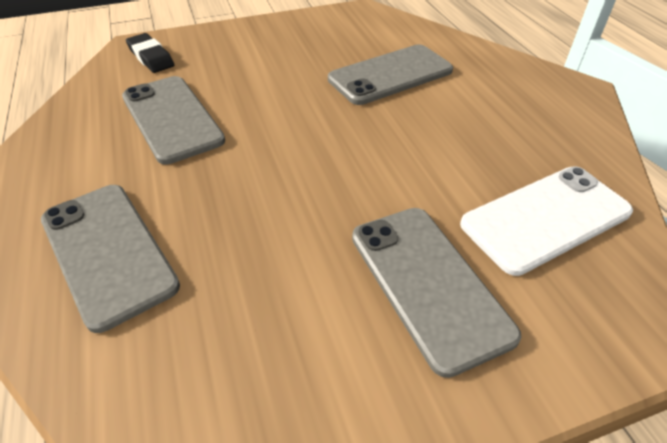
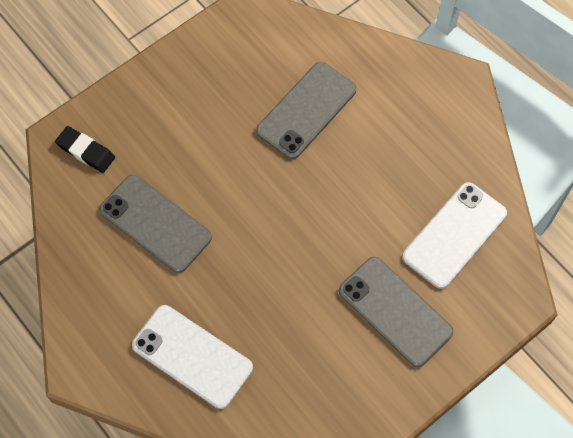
camera: 20 degrees left, 20 degrees up
(108, 252) = (192, 356): grey phone -> white phone

